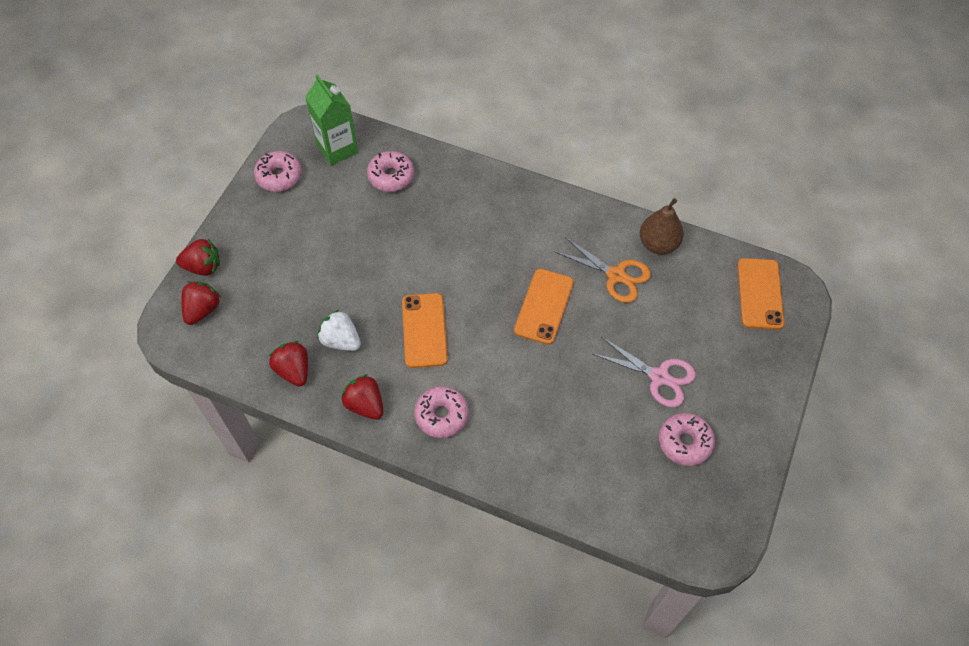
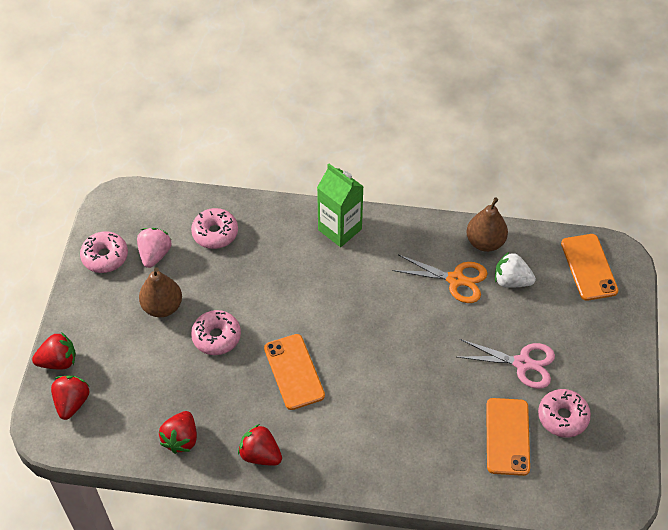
camera: 15 degrees left, 5 degrees down
(294, 370) = (181, 439): red strawberry -> red strawberry turned 120 degrees counterclockwise
(317, 237) = (162, 307): none -> brown pear
(327, 184) = (155, 254): none -> pink strawberry
(337, 149) = (154, 218): green carton -> green carton (340, 229)
(341, 340) = (217, 400): white strawberry -> white strawberry (511, 281)
(442, 415) = (335, 446): pink donut -> pink donut (216, 337)
(544, 306) = (398, 323): orange phone -> orange phone (507, 436)

